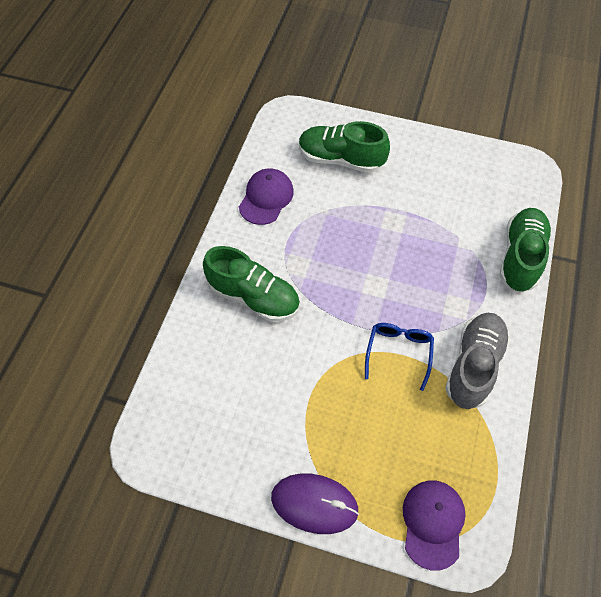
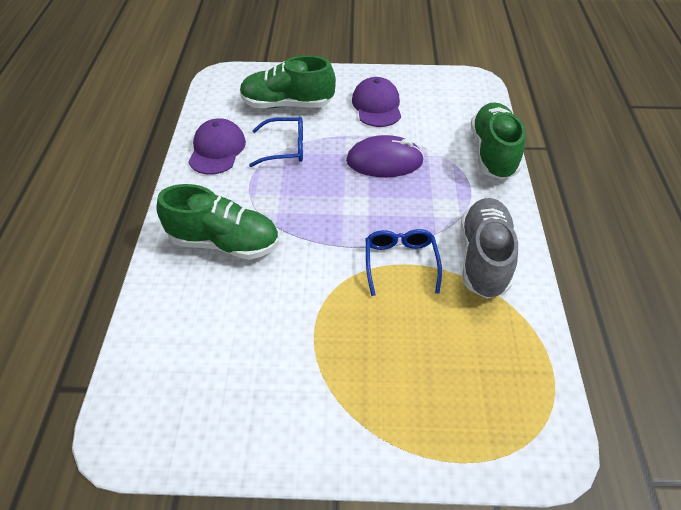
camera: 15 degrees left, 10 degrees down
(314, 503) = (352, 447): purple mouse -> purple mouse (384, 161)
(327, 209) = (285, 148): none -> blue glasses
(433, 523) = (499, 432): purple cap -> purple cap (377, 106)

